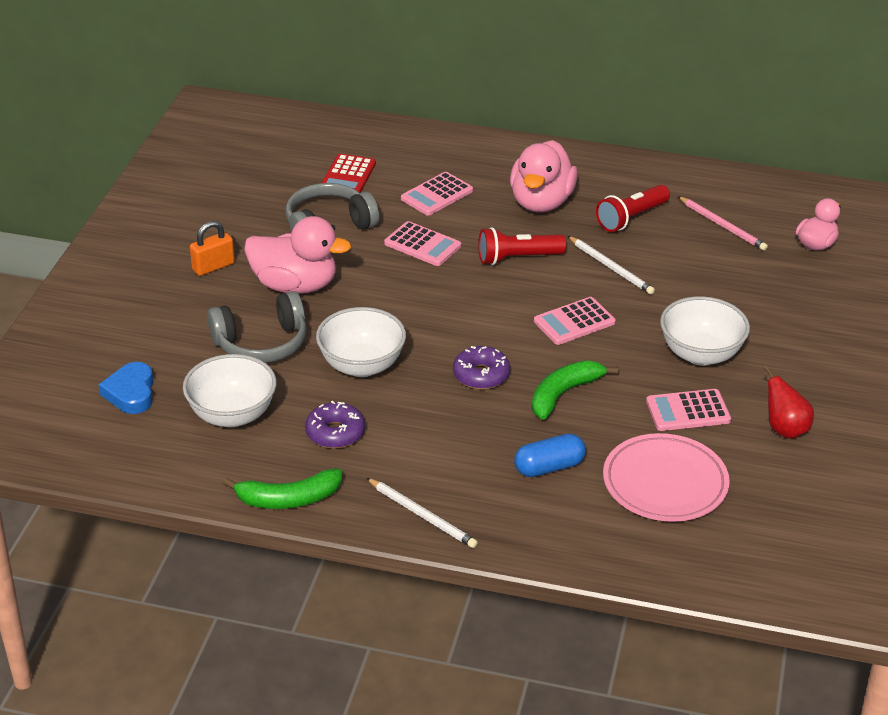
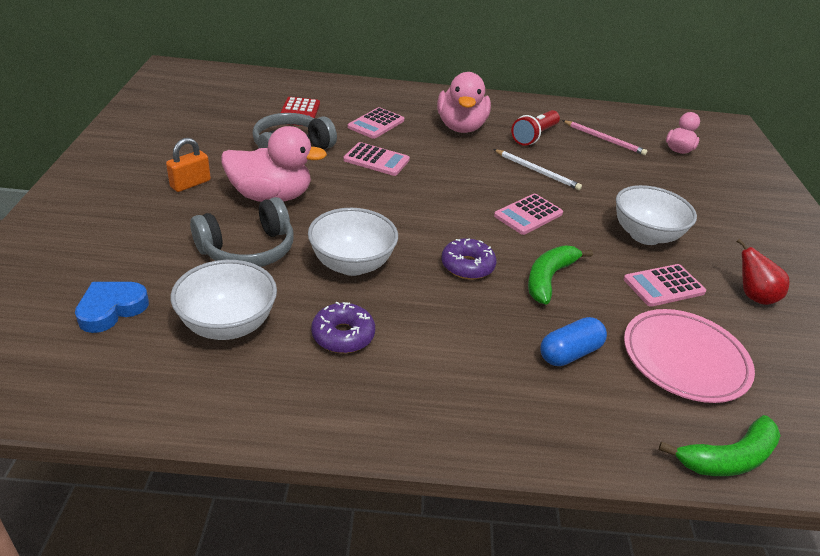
camera: 15 degrees left, 0 degrees up
(131, 393) = (111, 309): blue heart -> blue heart turned 60 degrees clockwise
(288, 499) = (309, 419): green banana -> green banana (728, 458)
(422, 515) = (464, 423): white pencil -> none
(517, 258) = (459, 167): red flashlight -> none

